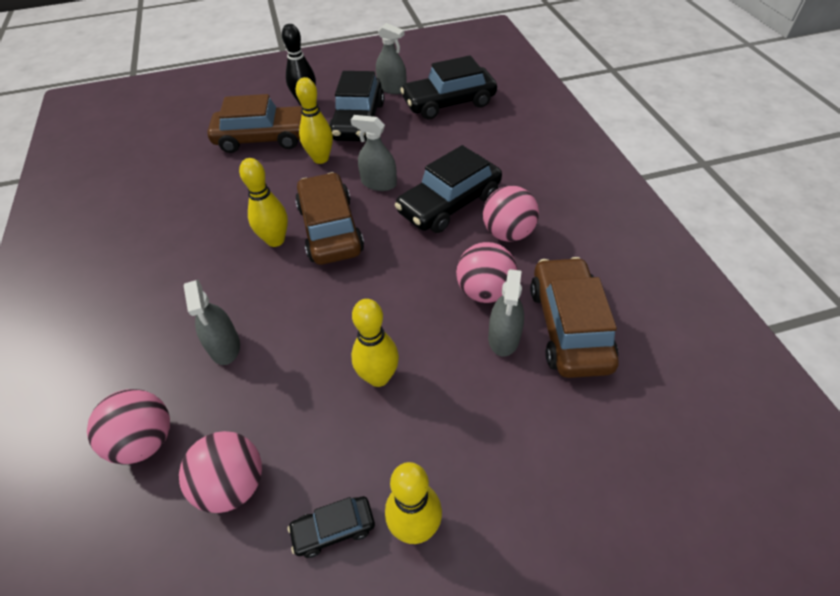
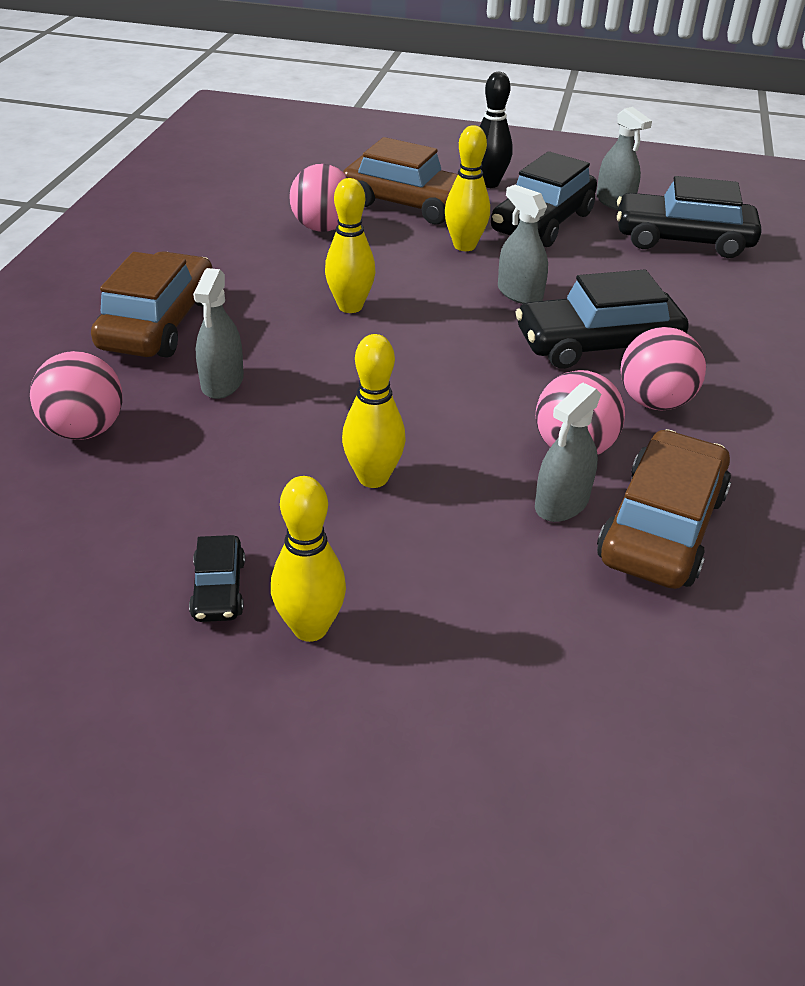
camera: 25 degrees right, 10 degrees down
(233, 484) = (144, 504): pink ball -> pink ball (323, 228)
(330, 229) = (423, 318): brown car -> brown car (159, 324)
(334, 529) = (219, 589): black car -> black car turned 105 degrees counterclockwise

